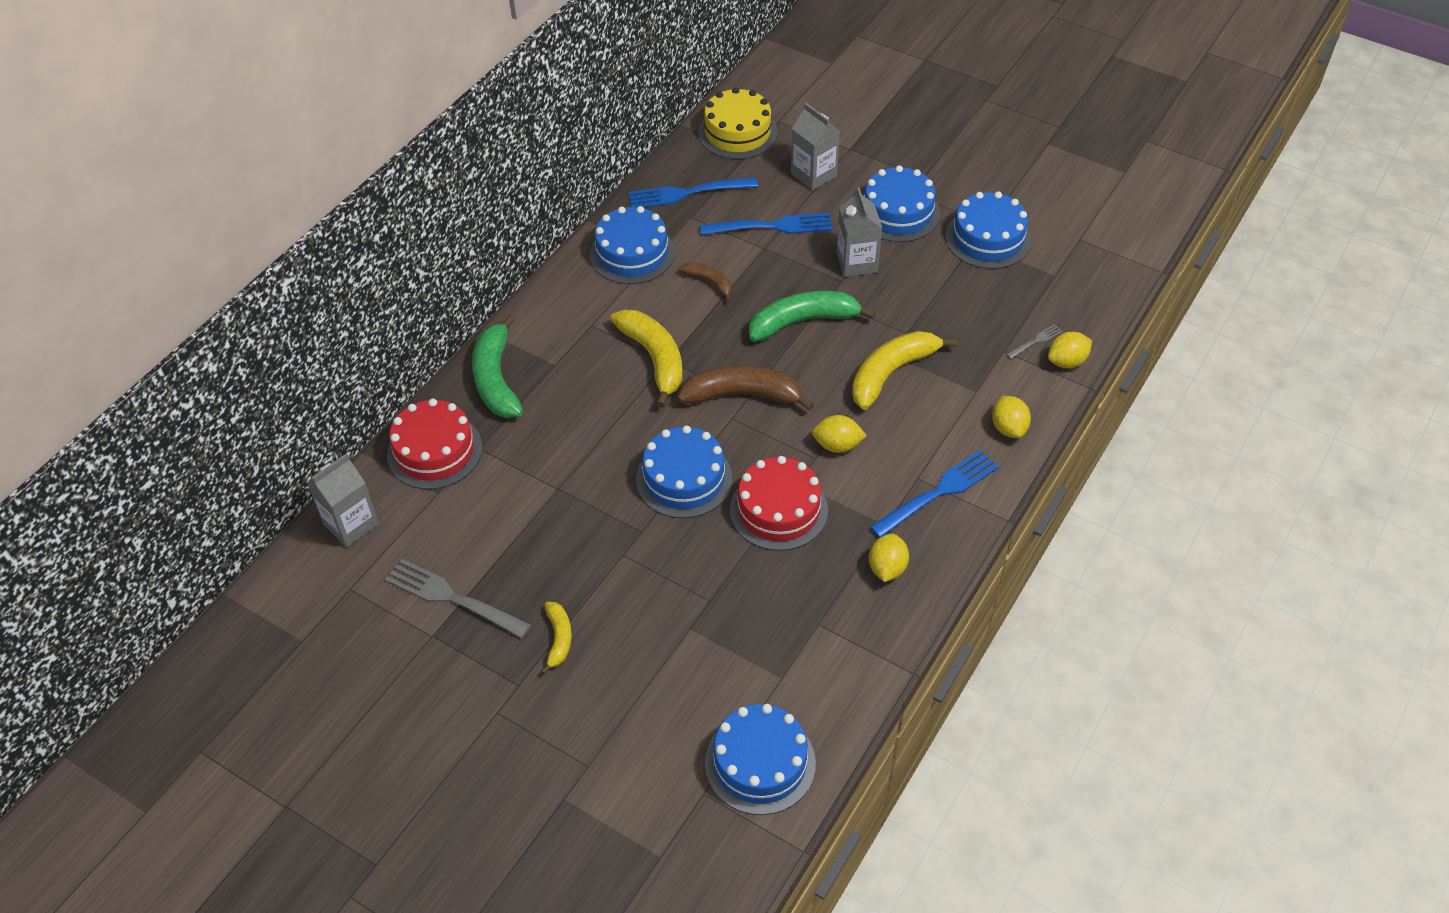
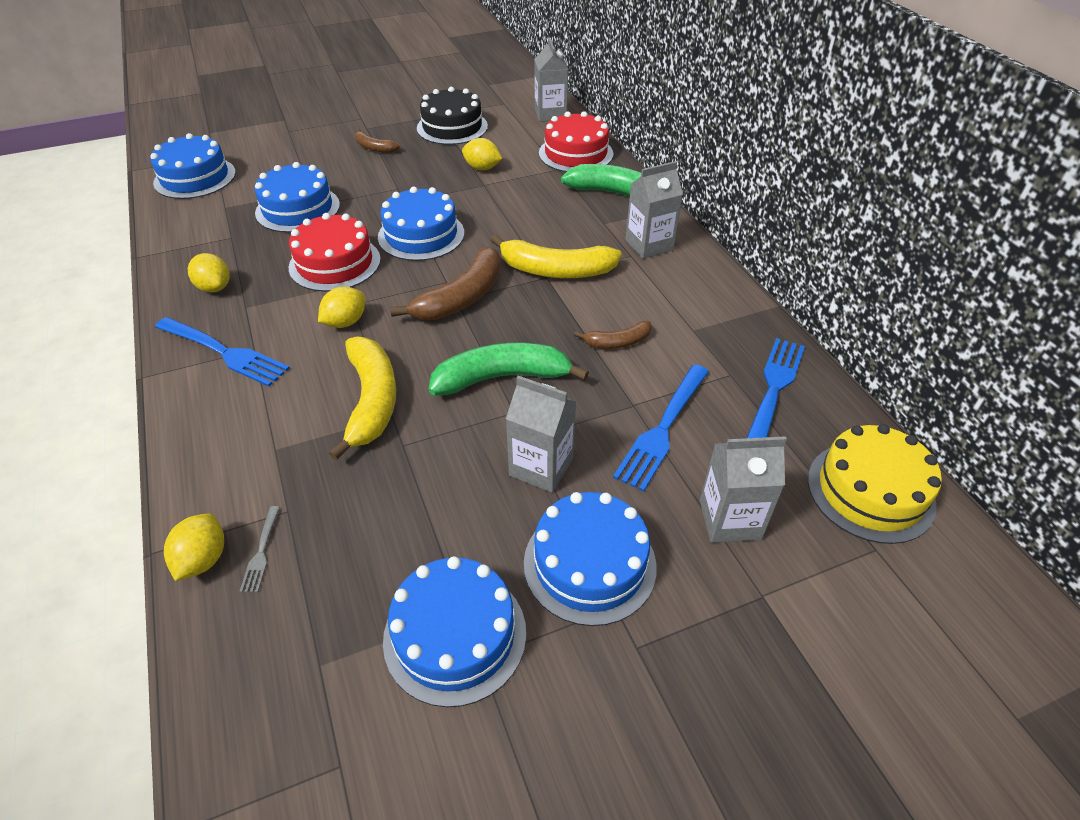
camera: 125 degrees right, 5 degrees down
(453, 598) = (452, 127): grey fork -> black cake
(559, 639) = (374, 148): yellow banana -> brown banana
(566, 320) = (649, 245): none -> grey carton
(632, 253) = (704, 312): blue cake -> blue cake (298, 209)
(803, 321) = (502, 377): green banana -> green banana turned 120 degrees counterclockwise
(938, 492) = (224, 352): blue fork -> blue fork turned 60 degrees counterclockwise
(1008, 428) = (208, 443): yellow lemon -> yellow lemon (482, 168)

